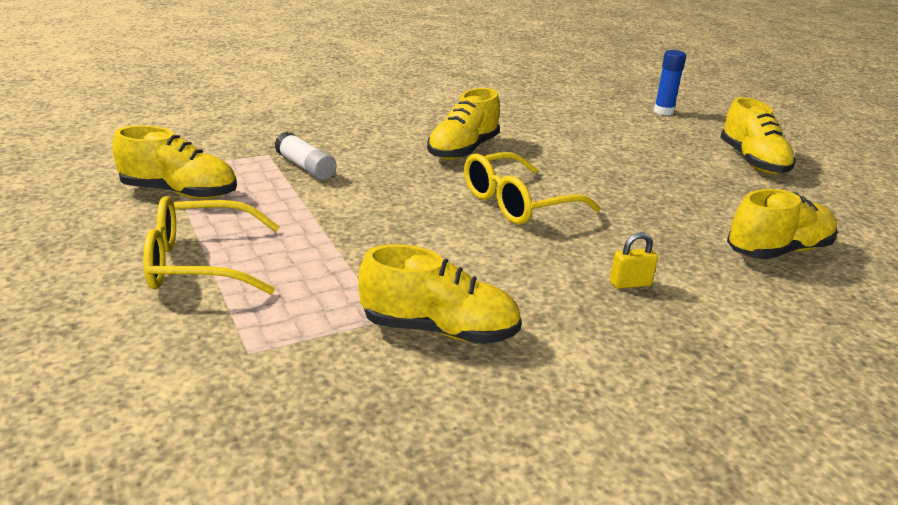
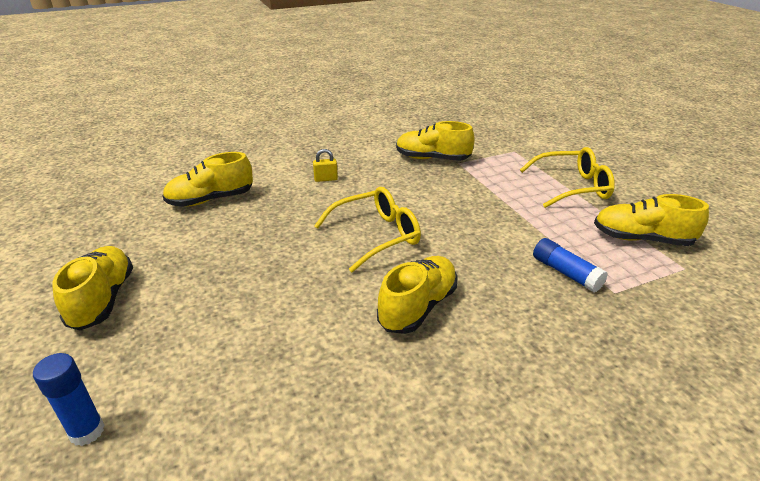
camera: 175 degrees left, 5 degrees up
(305, 167) = (566, 273): white glue stick -> blue glue stick

